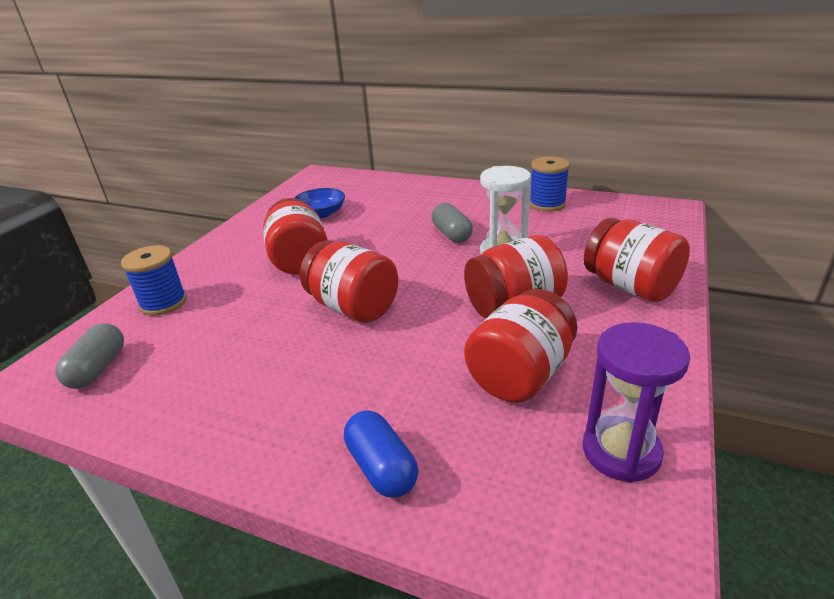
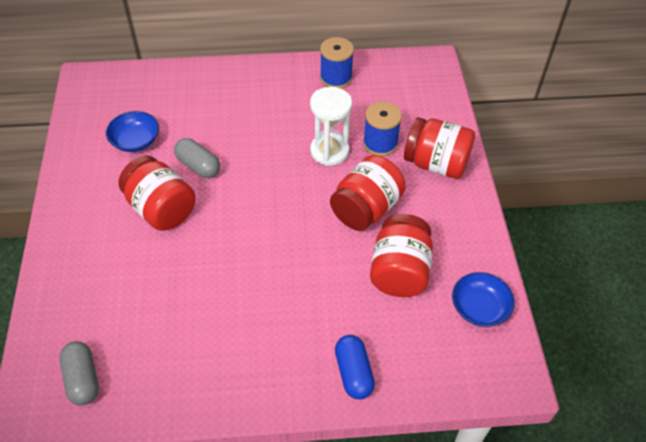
camera: 30 degrees left, 20 degrees up
(163, 303) = (75, 296): blue spool -> blue spool (380, 143)
(353, 307) = (246, 248): red jar -> none
(381, 468) = (353, 373): blue capsule -> blue capsule turned 45 degrees clockwise
(451, 234) = (276, 139): grey capsule -> grey capsule (198, 166)
(621, 451) = (479, 308): purple hourglass -> blue bowl

